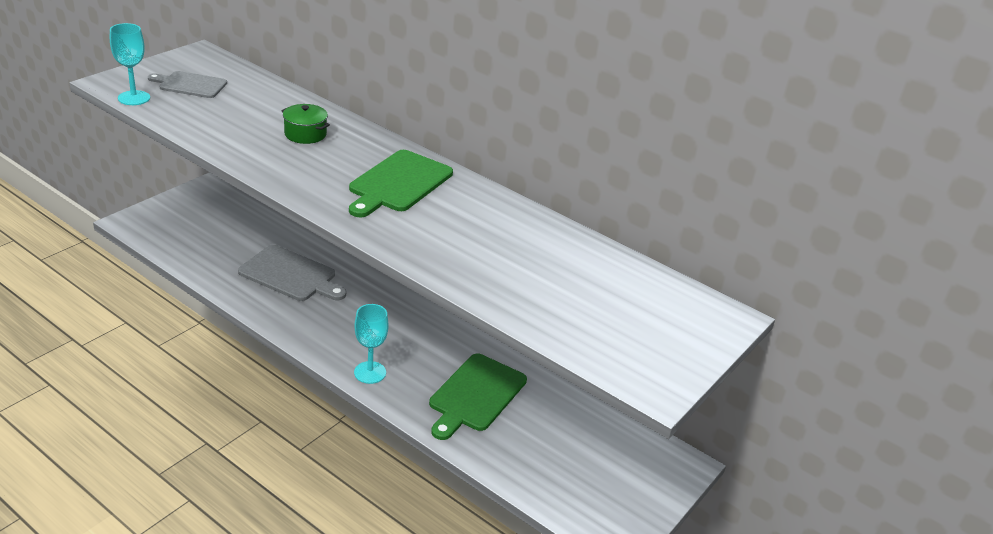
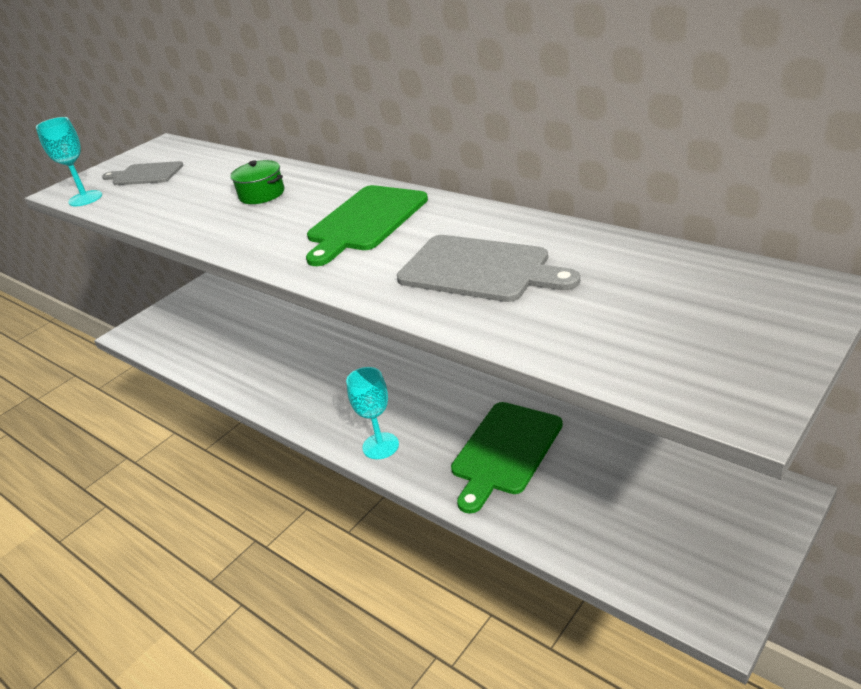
camera: 10 degrees right, 0 degrees up
(291, 275) = (290, 355): grey cutting board -> grey cutting board (479, 269)

